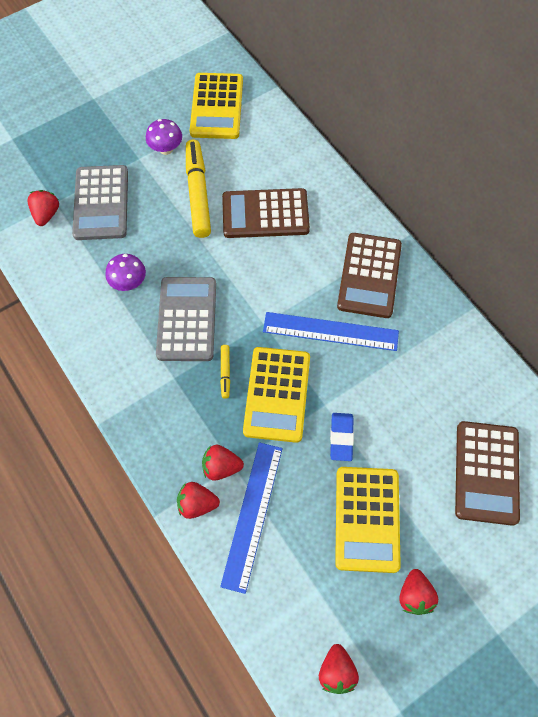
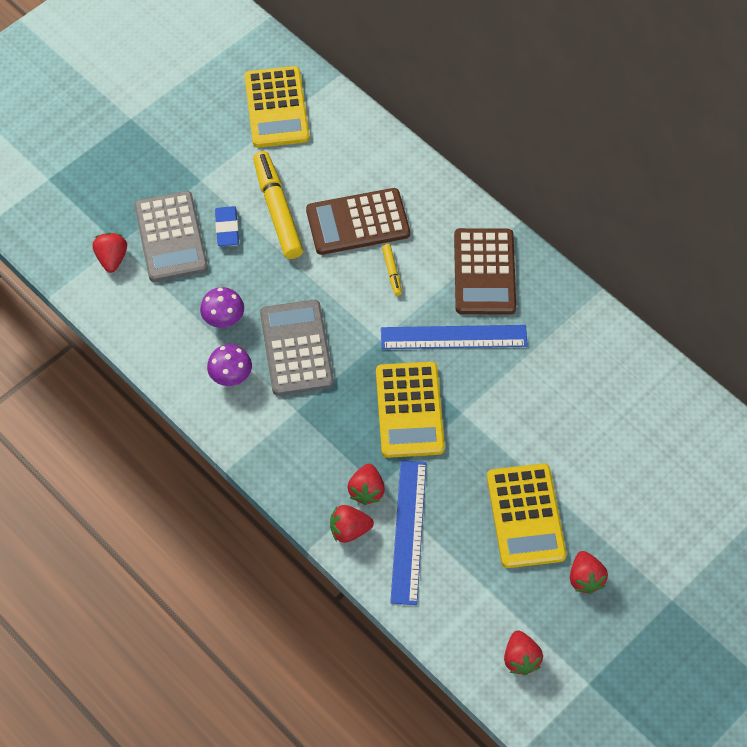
camera: 10 degrees left, 5 degrees down
(166, 149) = (229, 165): purple mushroom -> purple mushroom (231, 376)
(221, 467) = (366, 491): red strawberry -> red strawberry turned 75 degrees counterclockwise
(225, 373) = (350, 397): yellow marker -> yellow marker (392, 272)
(341, 438) = (485, 442): blue eraser -> blue eraser (227, 228)
(486, 472) = (639, 452): brown calculator -> none

